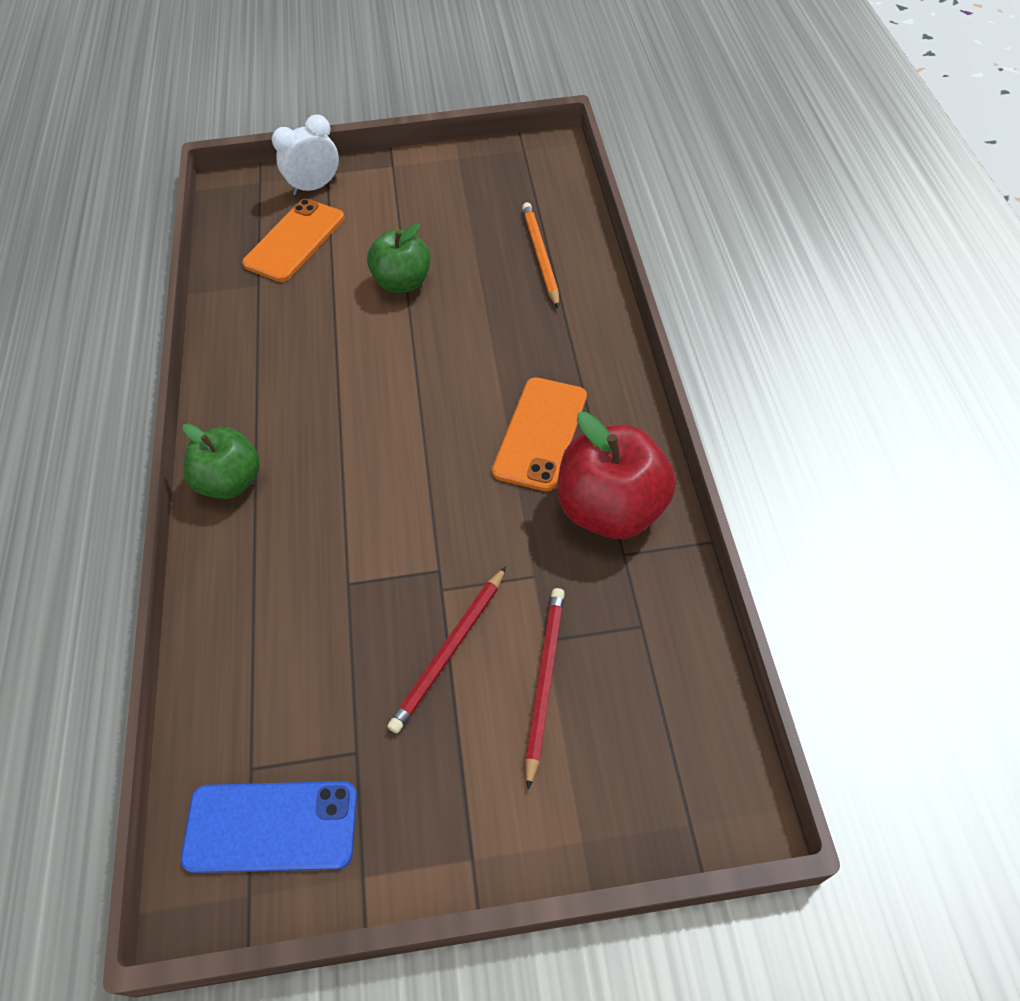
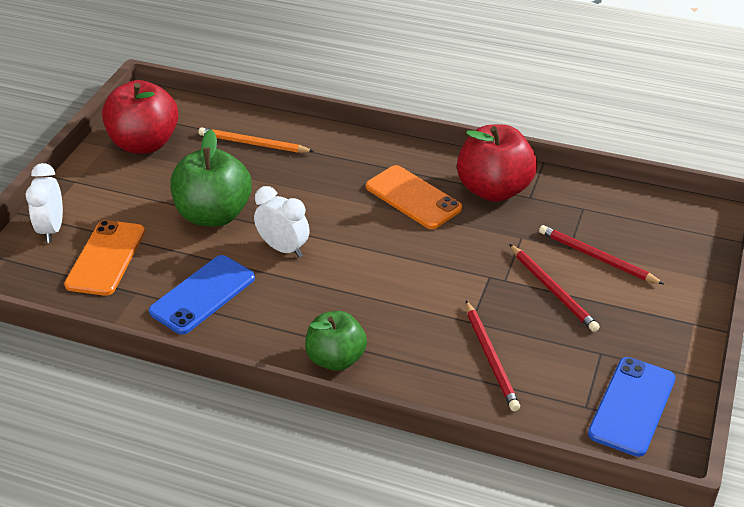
camera: 65 degrees left, 15 degrees down
(277, 332) = (202, 295): none -> blue phone
(293, 629) = (491, 358): none -> red pencil
(294, 241) = (106, 258): orange phone -> orange phone turned 45 degrees clockwise
(381, 360) = (283, 248): none -> white clock
(403, 282) = (214, 215): green apple -> green apple, size x1.50
(482, 180) = (145, 143): none -> red apple

